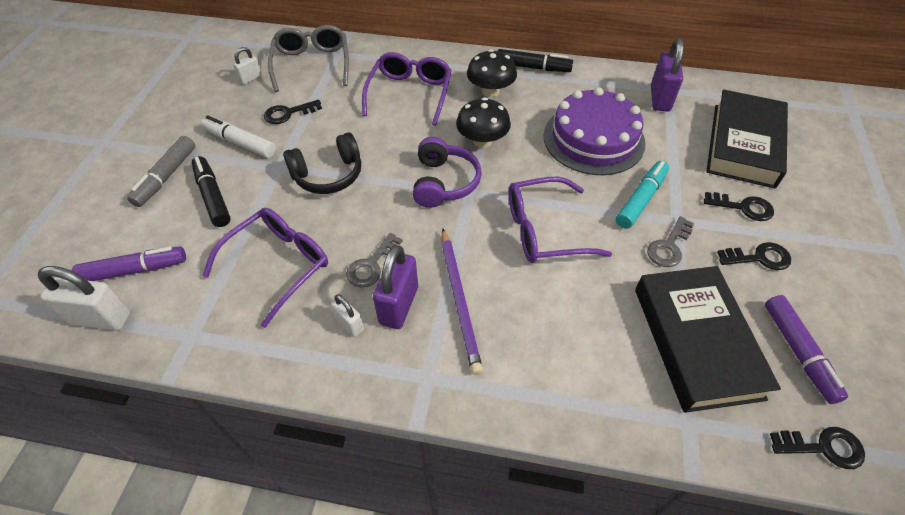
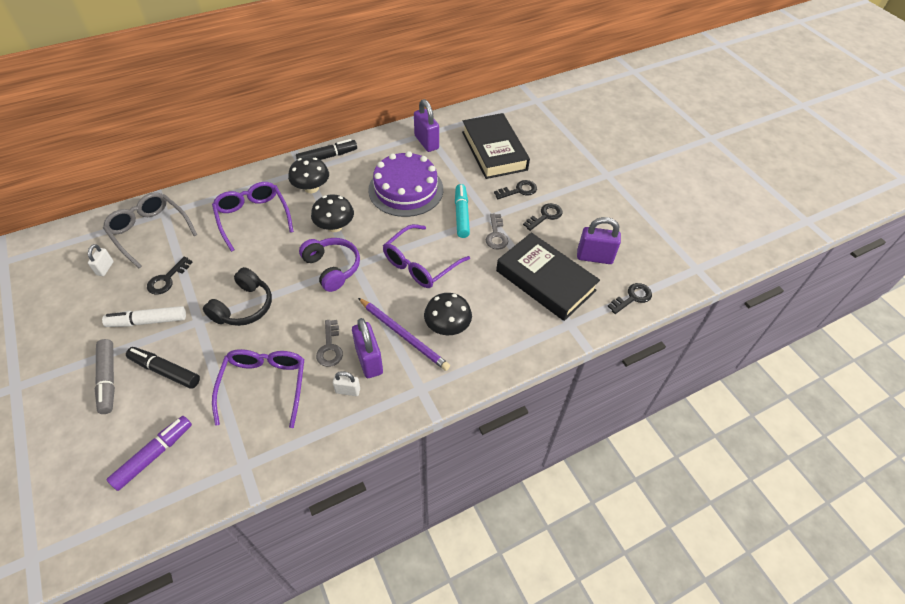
camera: 40 degrees left, 0 degrees up
(101, 318) = (162, 500): white padlock -> none
(518, 322) = (447, 326): none -> black mushroom
(798, 352) = (594, 257): purple marker -> purple padlock

